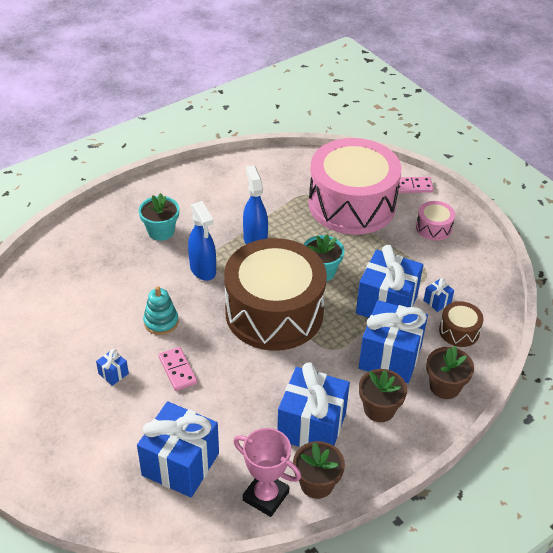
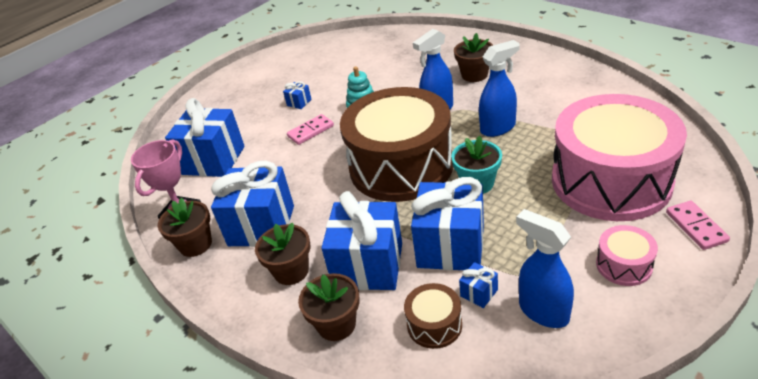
camera: 85 degrees right, 5 degrees down
(161, 231) = (474, 75): turquoise flower pot -> brown flower pot
(461, 276) = (543, 311): none -> blue spray bottle

